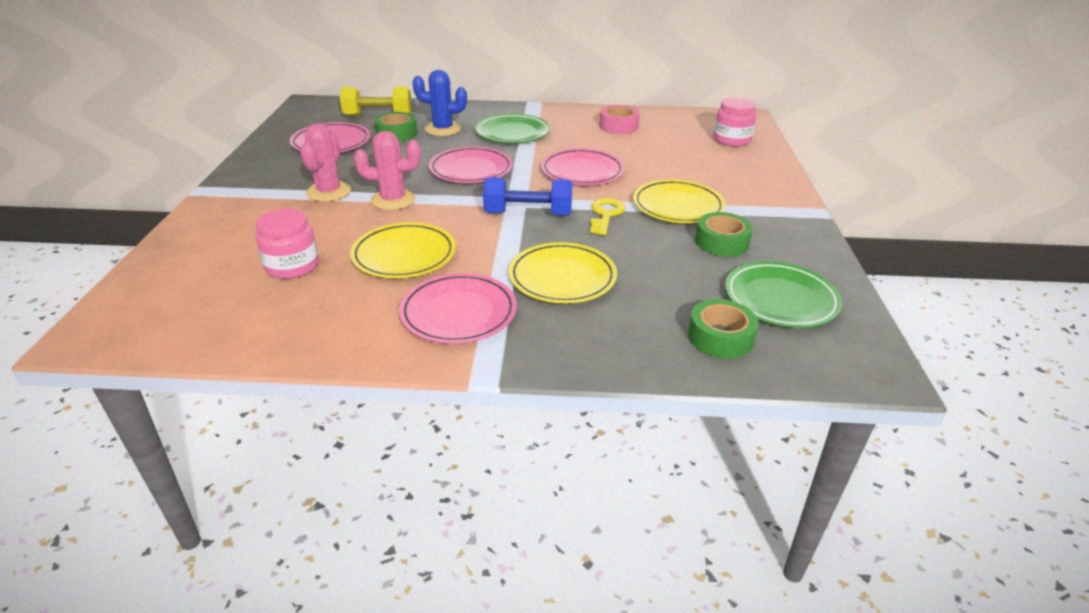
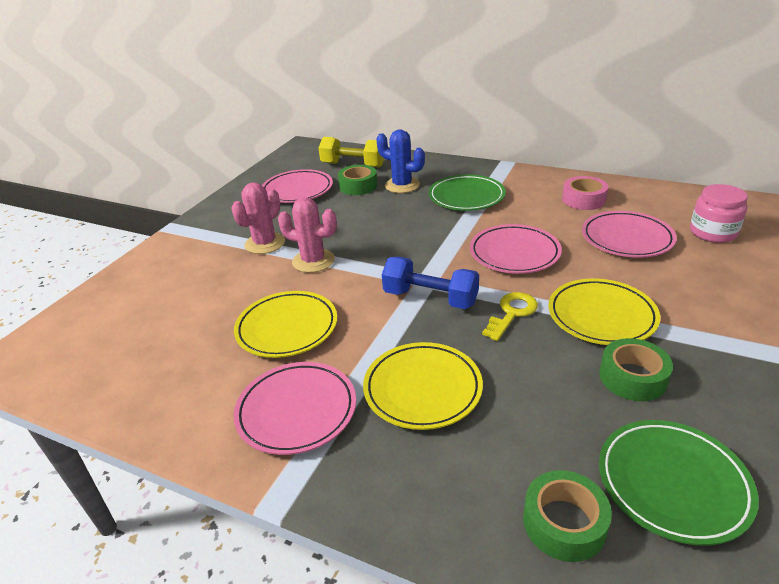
camera: 25 degrees right, 0 degrees up
(292, 266) = (189, 321): pink jar -> none
(471, 170) = (403, 235): pink plate -> pink plate (626, 238)

